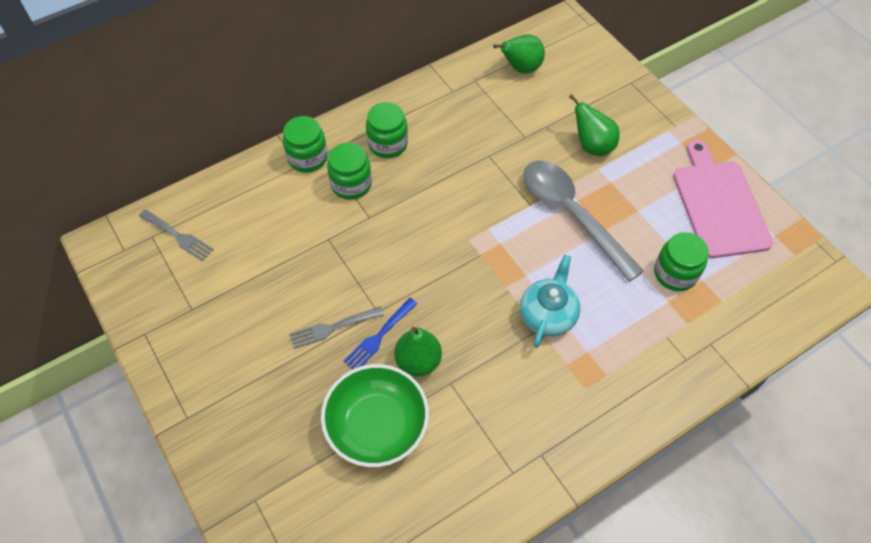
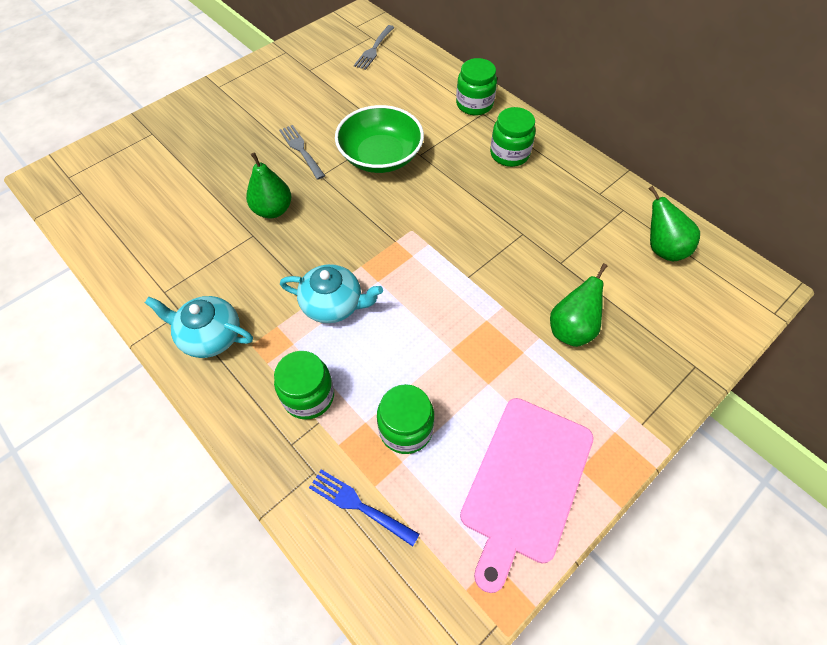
camera: 80 degrees right, 0 degrees up
(351, 184) = (453, 137): green jar -> green jar (308, 396)
(377, 425) = (211, 192): green bowl -> green bowl (380, 156)
(379, 336) = (295, 180): blue fork -> blue fork (359, 505)
(571, 214) = (465, 316): grey spoon -> none
(572, 425) = (210, 336): none -> turquoise teapot
(719, 204) = (525, 482): pink cutting board -> pink cutting board turned 135 degrees clockwise

